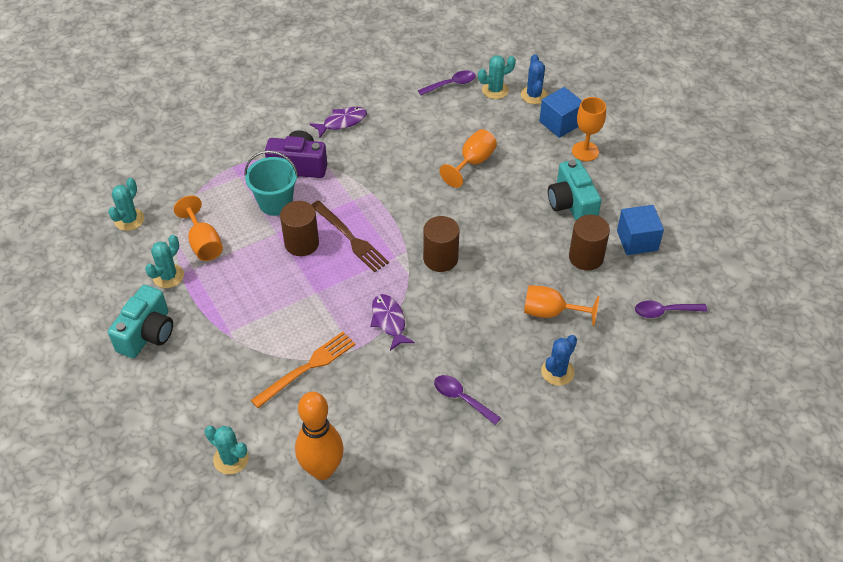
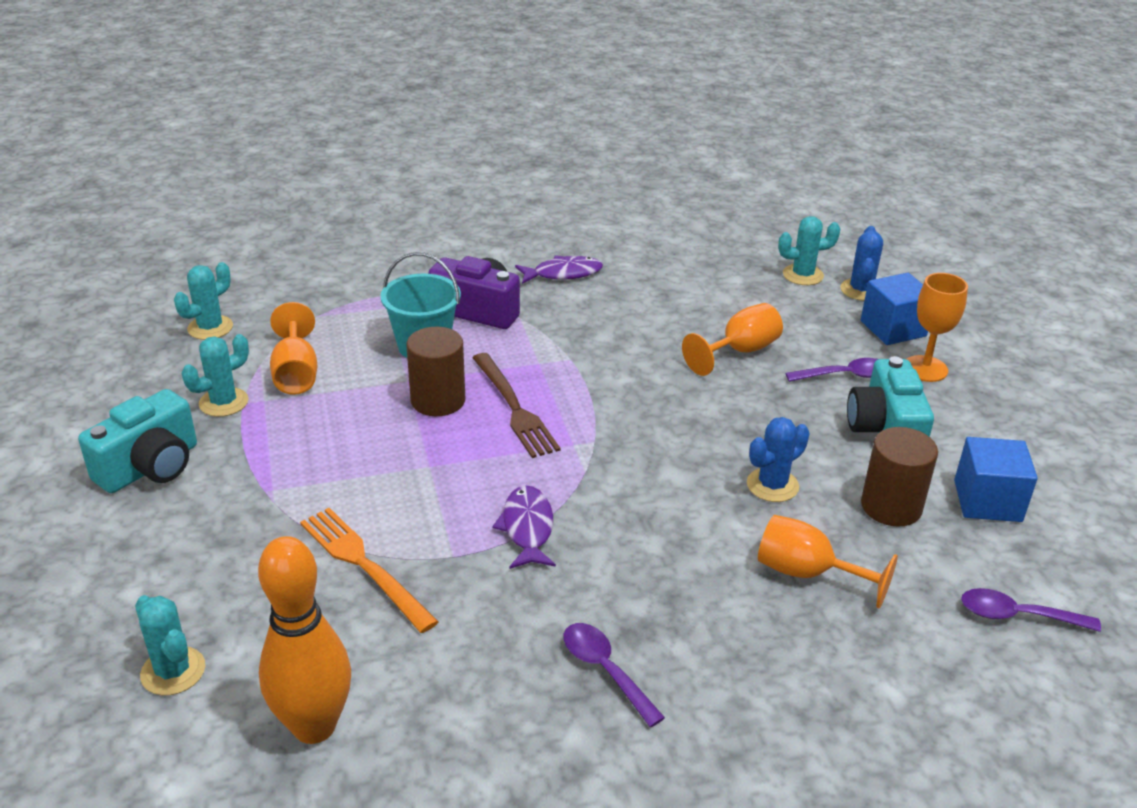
camera: 15 degrees right, 15 degrees down
(307, 368) = (364, 565): orange fork -> orange fork turned 105 degrees counterclockwise
(440, 258) = (645, 461): brown cylinder -> none
(451, 84) = (739, 258): purple spoon -> purple spoon (845, 375)
(557, 372) = (793, 667): blue cactus -> blue cactus (772, 485)

